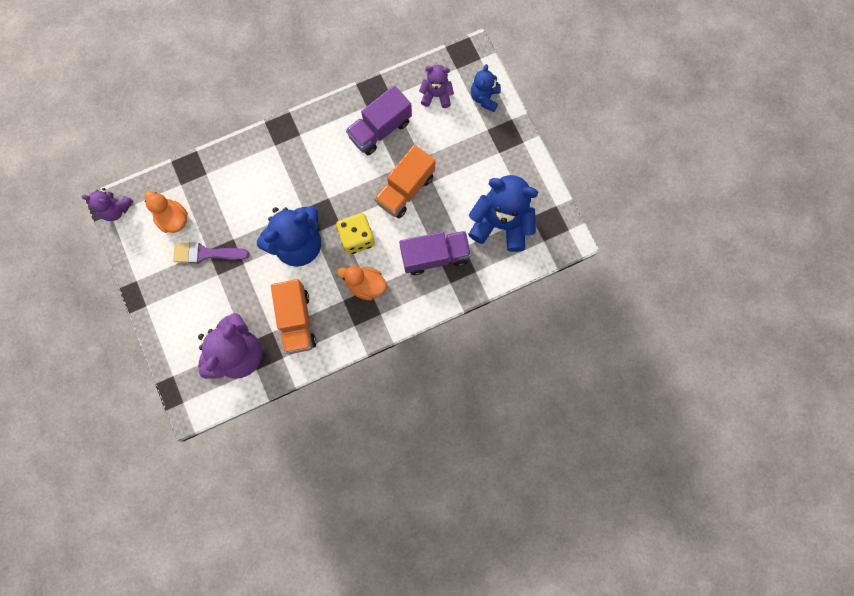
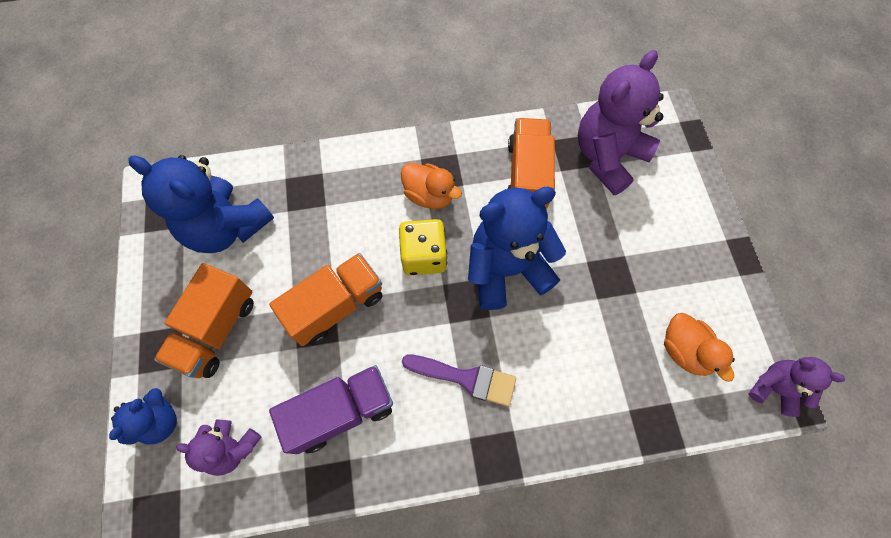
camera: 165 degrees left, 10 degrees down
(205, 253) = (639, 288): purple brush -> purple brush (466, 378)
(435, 256) = (329, 208): purple truck -> none
(476, 155) = (216, 330): none -> orange truck

